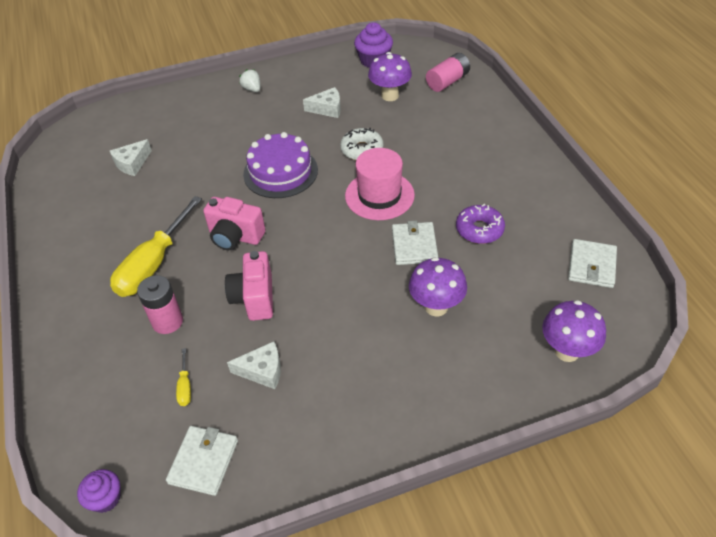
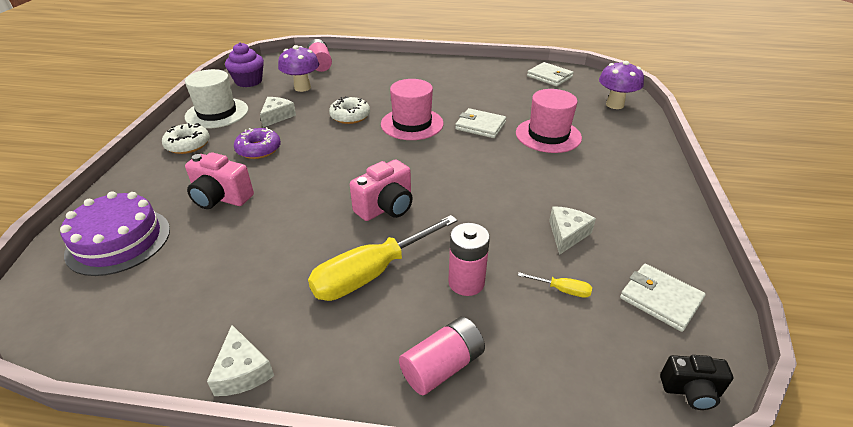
camera: 65 degrees left, 10 degrees down
(81, 338) = (442, 366): none -> pink battery
(105, 498) = (690, 391): purple cupcake -> black camera
(132, 163) = (186, 253): white cheese -> white cheese (242, 371)
(154, 264) = (372, 273): yellow screwdriver -> yellow screwdriver turned 90 degrees clockwise
(252, 89) = (188, 145): white strawberry -> white donut
(254, 298) = (476, 216): pink camera -> pink camera (221, 198)
(280, 172) = (328, 160): purple cake -> purple cake (119, 241)
(307, 75) = (217, 113): none -> white hat
(436, 307) = (548, 135): purple mushroom -> pink hat
(479, 229) = (486, 99): purple donut -> purple donut (258, 149)

